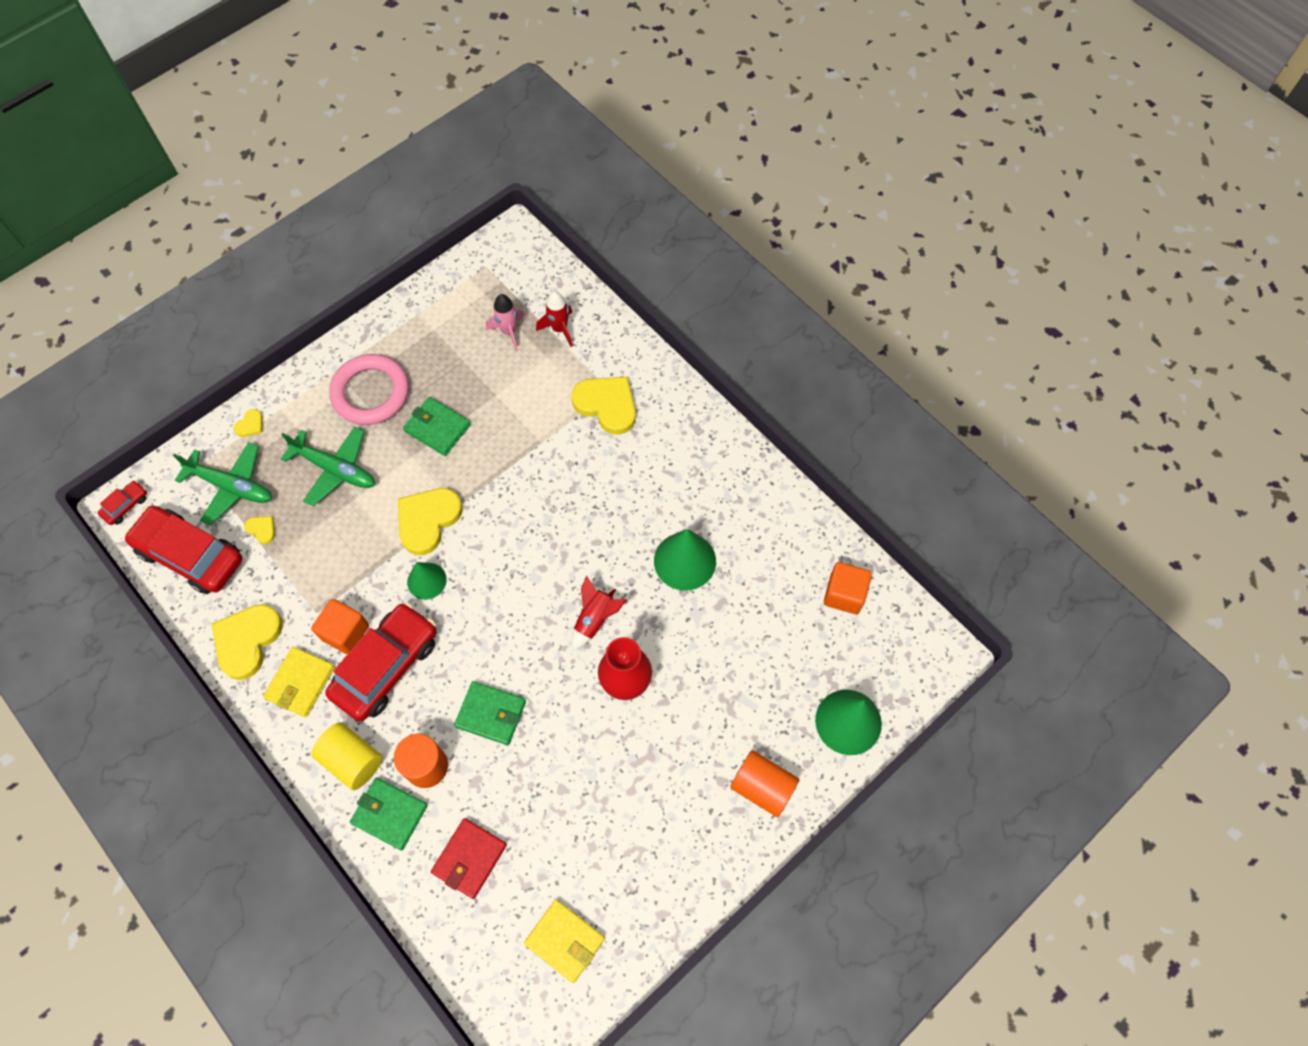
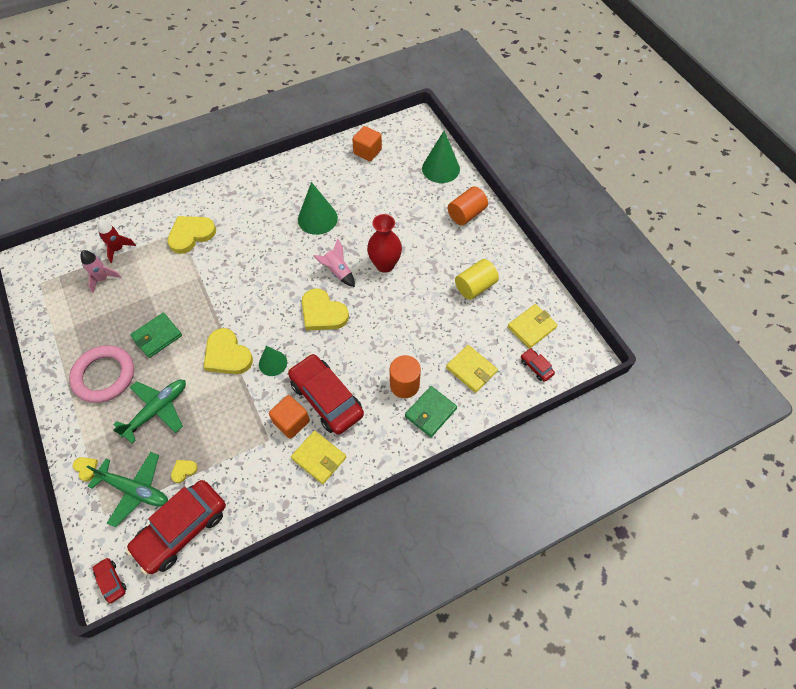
camera: 75 degrees left, 5 degrees down
(231, 486) = (135, 490): green plane -> green plane turned 75 degrees clockwise
(247, 641) = (272, 492): yellow heart -> yellow heart (323, 313)
(352, 760) = (386, 431): yellow cylinder -> yellow cylinder (475, 286)
(469, 858) = (471, 370): red wallet -> yellow wallet
(491, 714) = (381, 341): green wallet -> none
(494, 961) = (536, 367): none -> red car
(595, 619) = (338, 272): red rocket -> pink rocket

